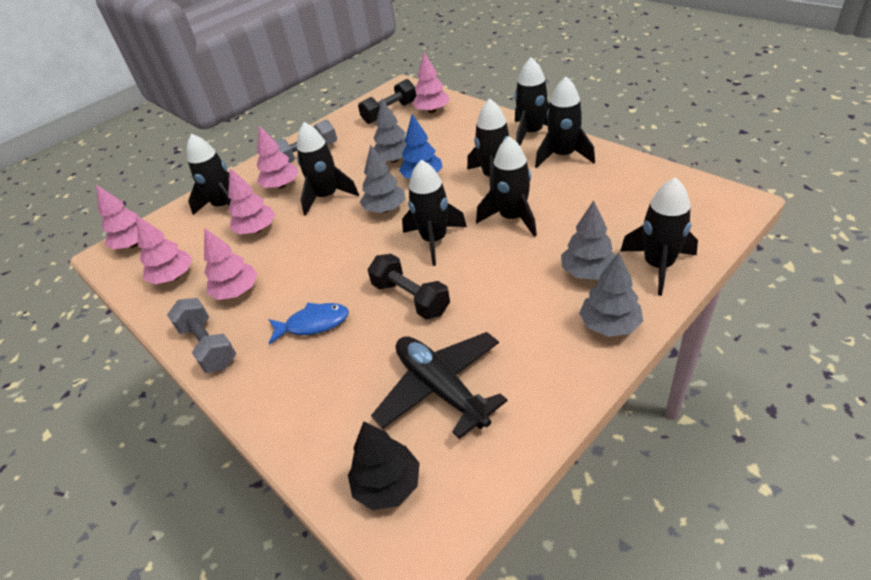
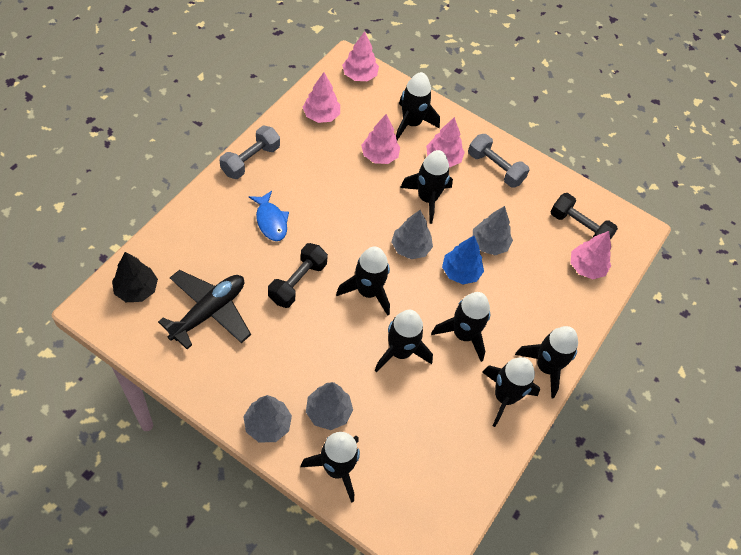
camera: 65 degrees right, 15 degrees up
(237, 292) = (305, 162): pink tree -> none

